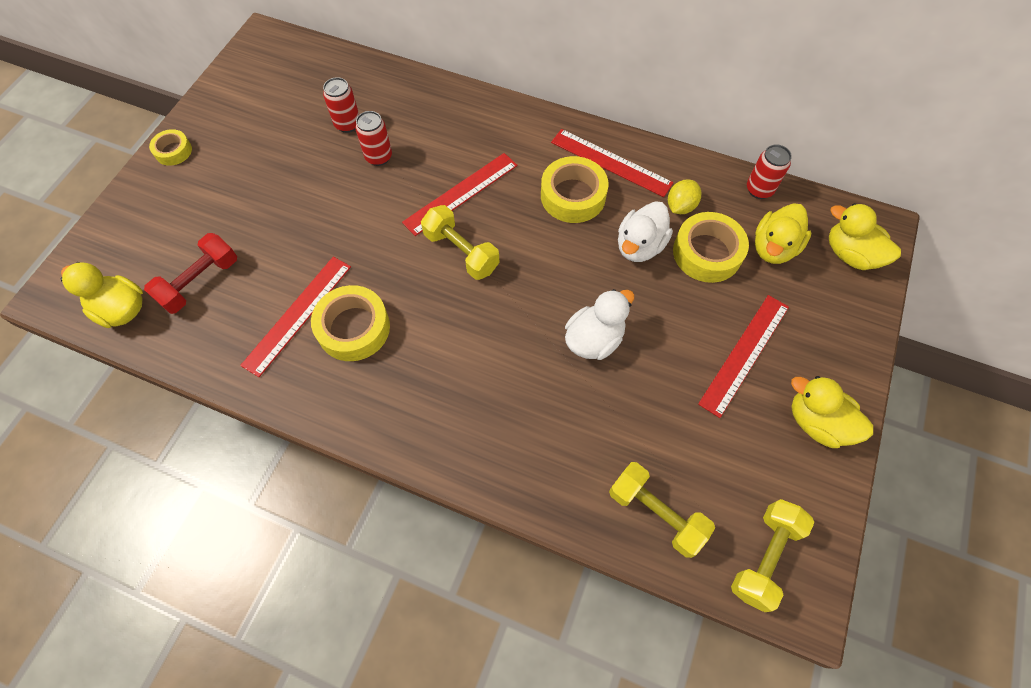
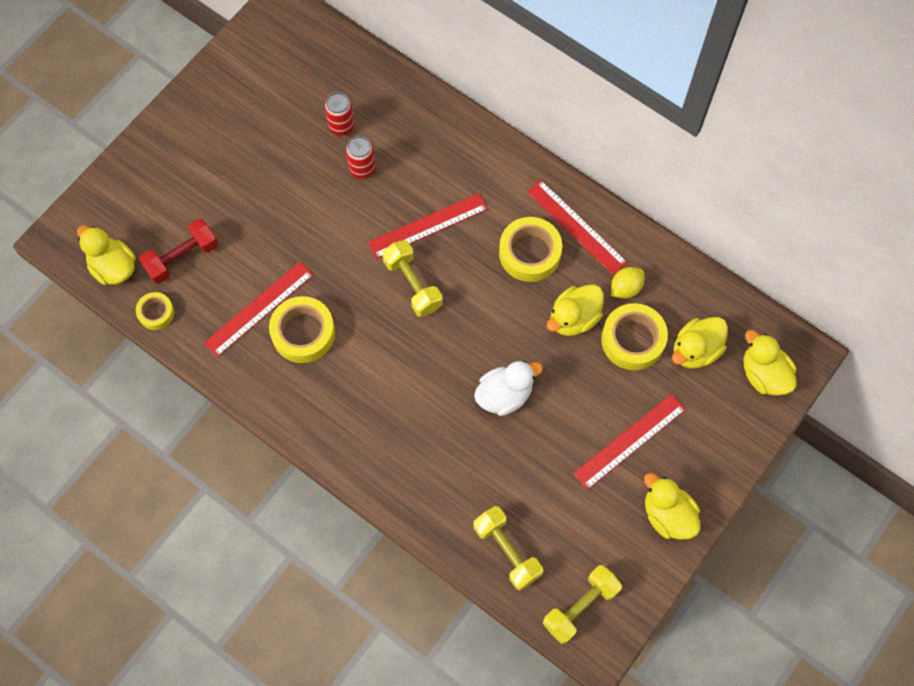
camera: 15 degrees right, 5 degrees up
(173, 151) = (177, 118): yellow tape -> yellow tape (156, 313)
(639, 246) = (574, 318): white duck -> yellow duck
(759, 190) = (706, 289): red can -> none

